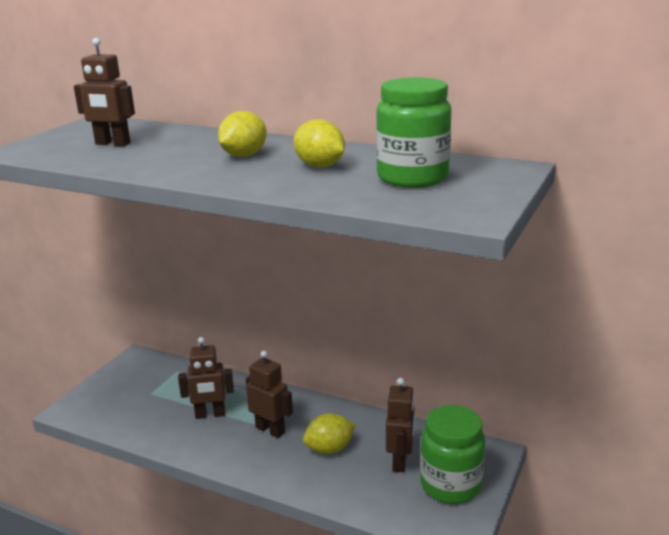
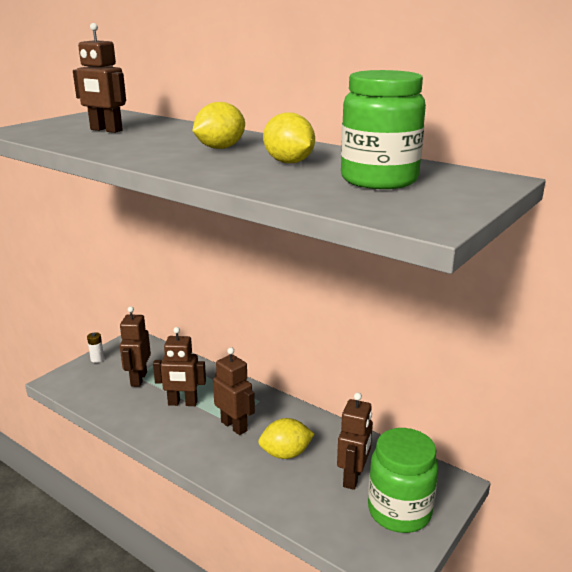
camera: 10 degrees right, 0 degrees up
(103, 382) = (97, 359): none -> white battery
(155, 397) = (138, 379): none -> brown robot

